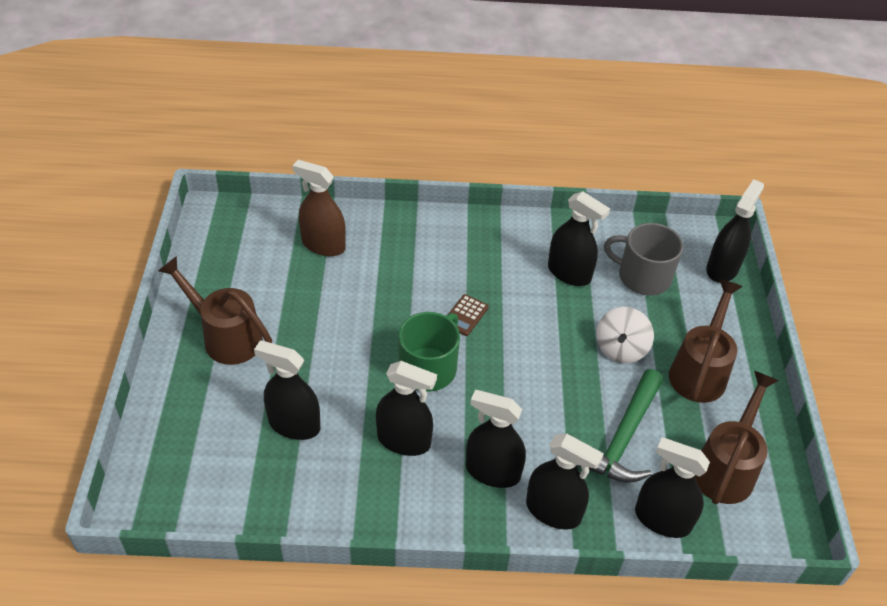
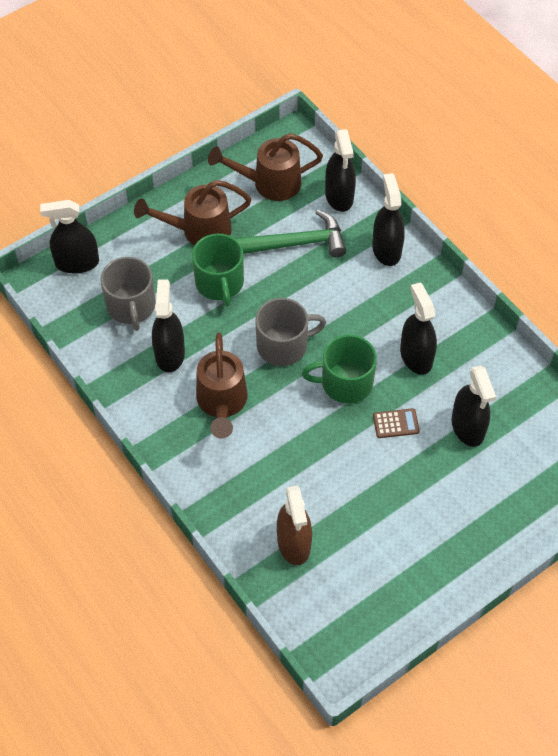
camera: 125 degrees left, 10 degrees up
(226, 337) = (444, 532): brown watering can -> brown watering can (222, 402)
(465, 315) = (276, 392): brown calculator -> brown calculator (396, 423)
(492, 471) = (390, 295): black spray bottle -> none
(509, 351) = (283, 345): none -> grey mug
(620, 349) = (219, 283): white spinning top -> green mug

